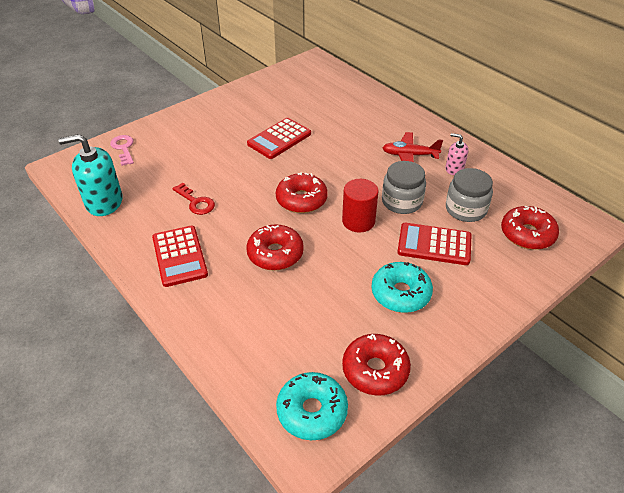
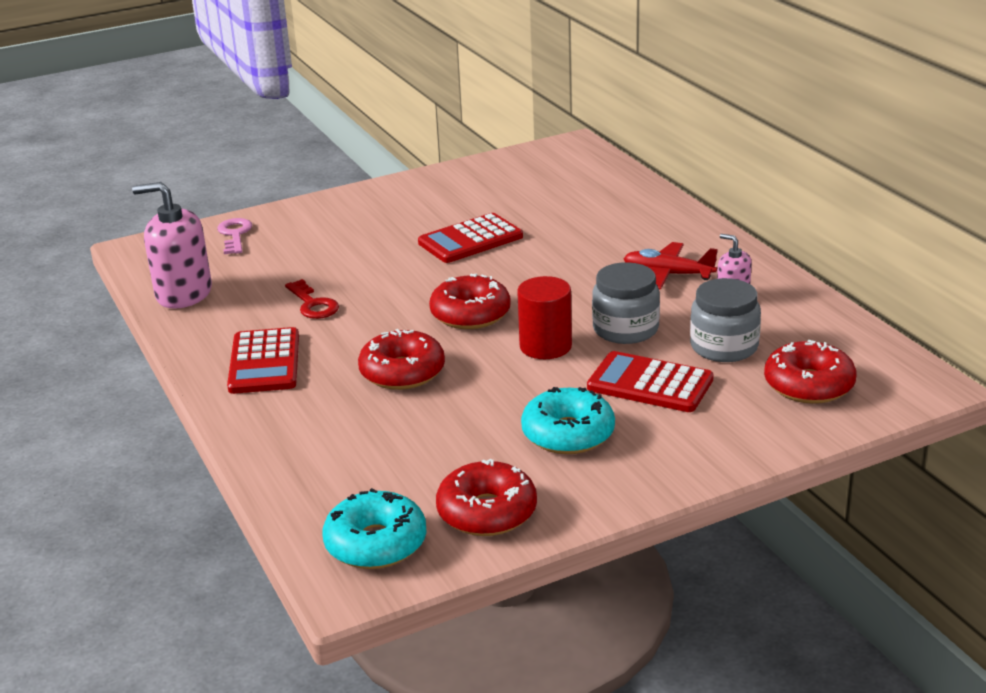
camera: 15 degrees right, 15 degrees down
(104, 202) = (183, 294): turquoise soap dispenser -> pink soap dispenser

